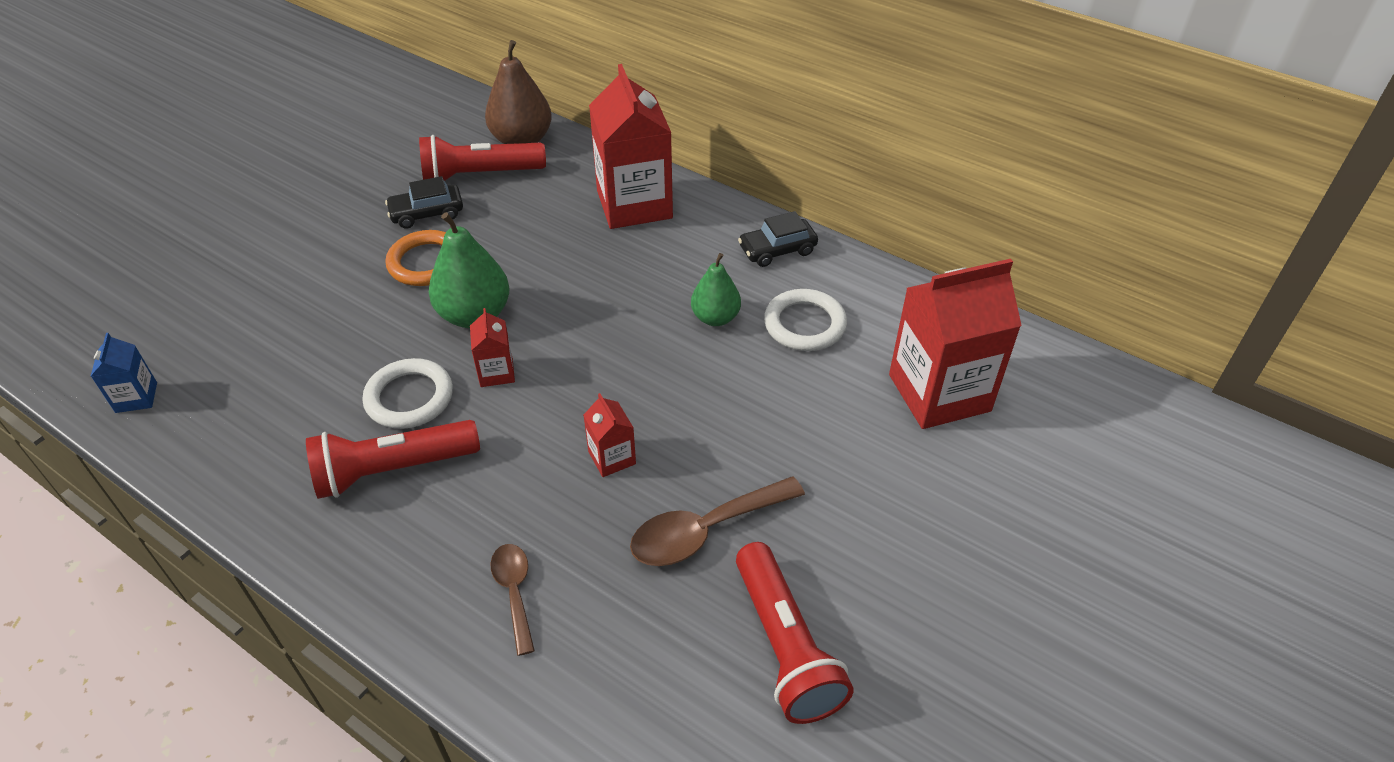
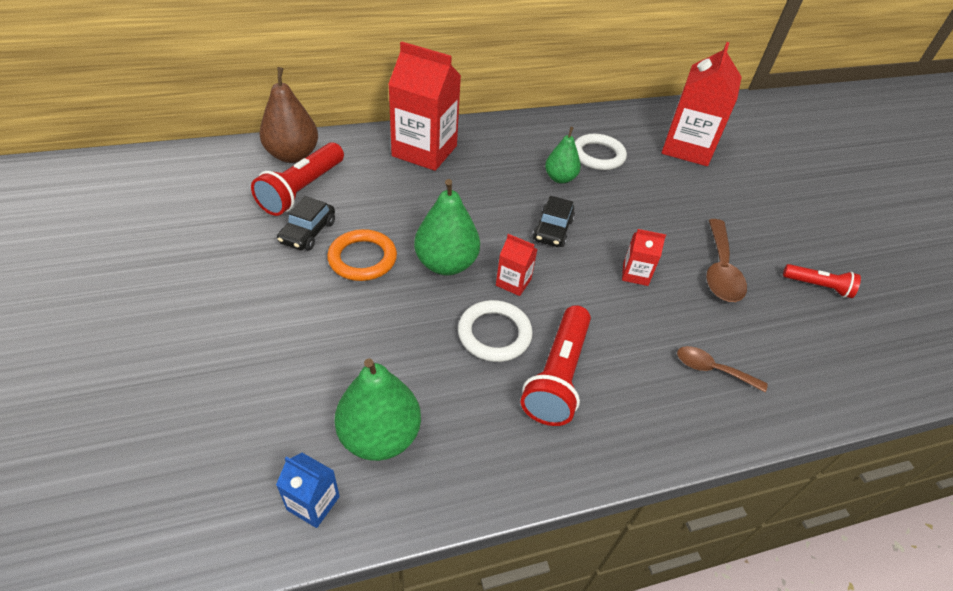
camera: 55 degrees left, 0 degrees up
(227, 394) = (379, 436): none -> green pear
(777, 250) = (529, 130): black car -> black car (552, 230)
(785, 646) = (818, 286): red flashlight -> red flashlight, size x0.58

